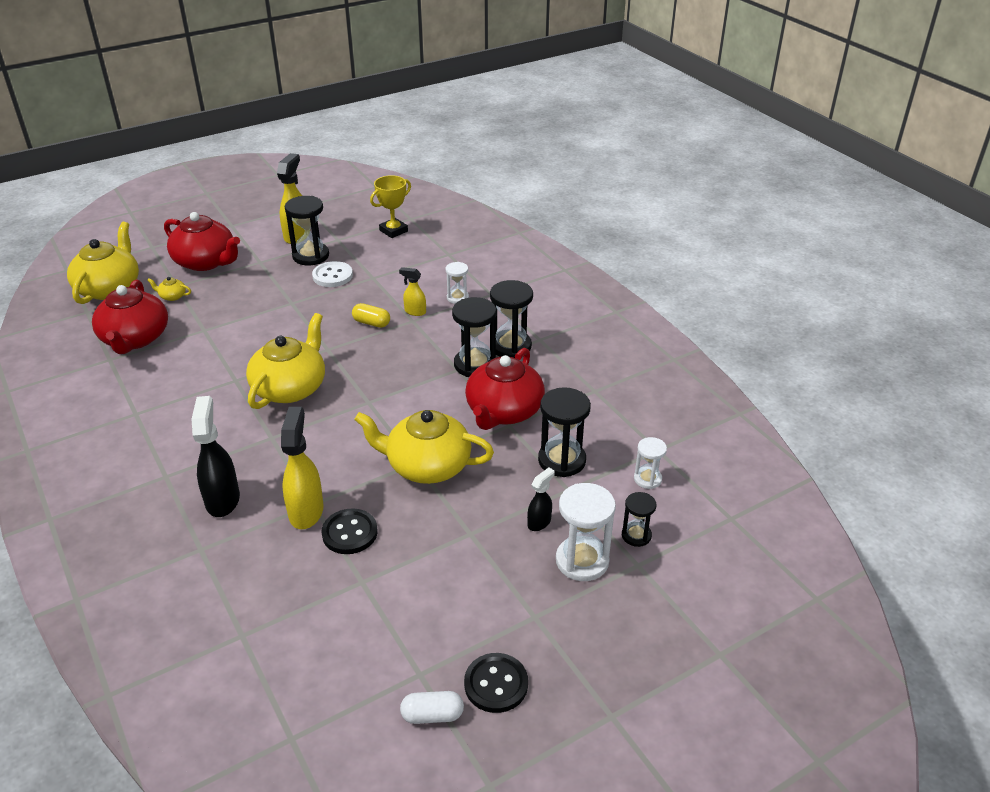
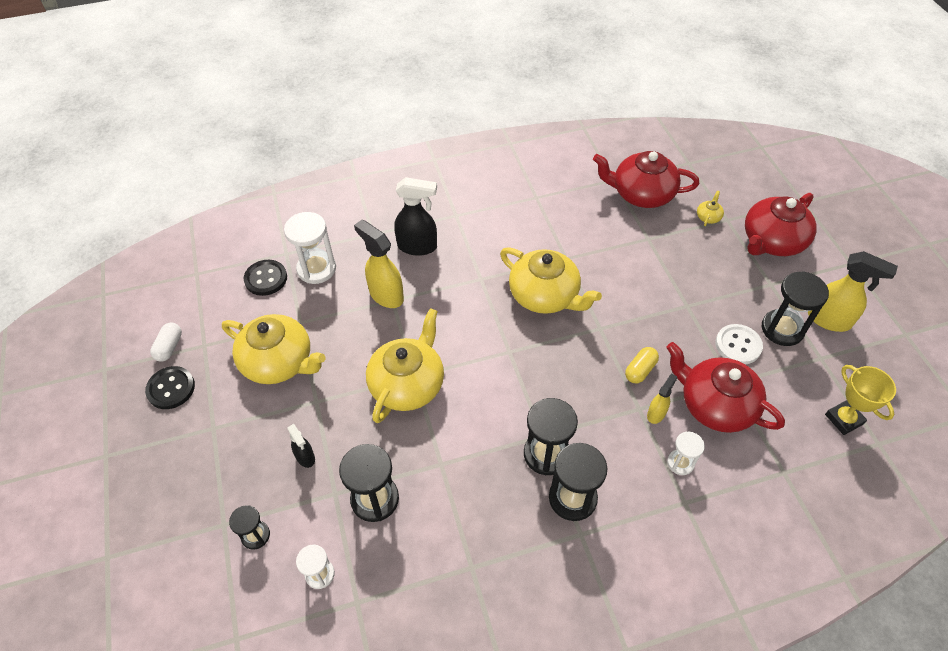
camera: 105 degrees right, 15 degrees up
(109, 288) = (726, 175): yellow teapot -> yellow teapot (279, 362)
(306, 511) = (386, 295): yellow spray bottle -> yellow spray bottle turned 150 degrees counterclockwise
(349, 533) = (351, 320): black button -> black button (266, 279)
(503, 411) = (463, 464): red teapot -> red teapot (715, 405)
(582, 561) = (249, 479): white hourglass -> white hourglass (316, 269)

